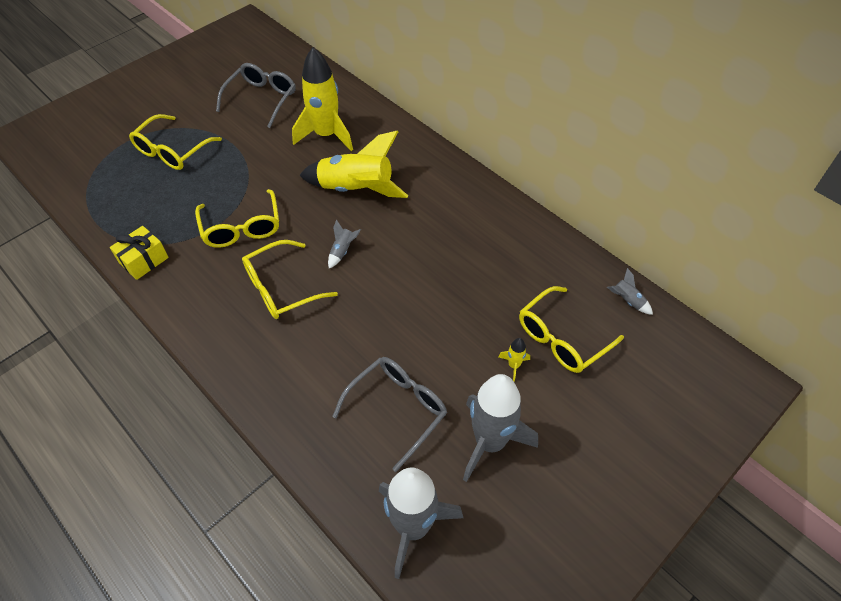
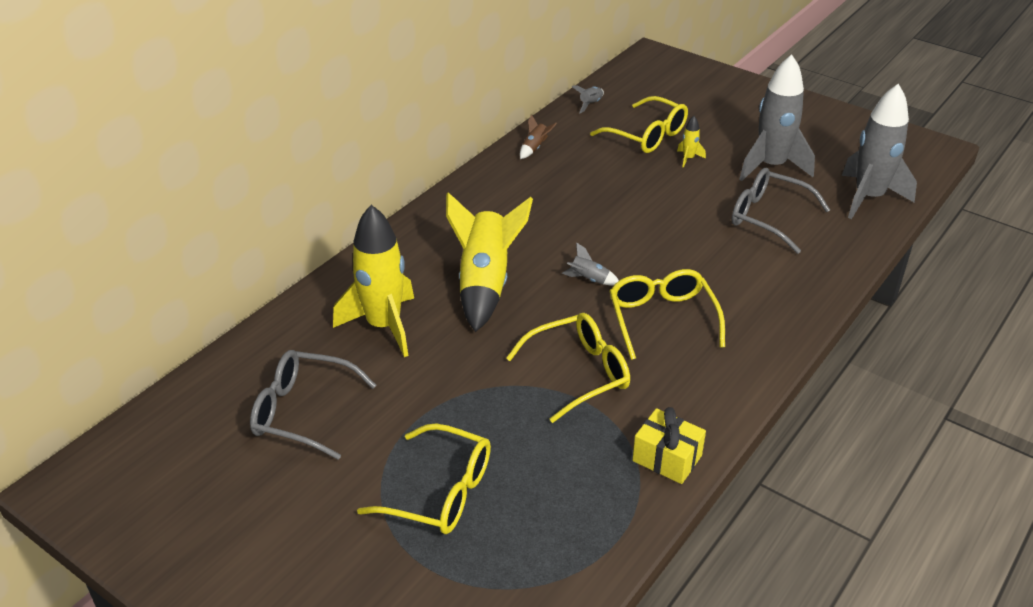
camera: 100 degrees left, 15 degrees down
(281, 288) = (662, 318): yellow glasses -> yellow glasses turned 150 degrees counterclockwise
(544, 243) = (535, 148): none -> brown rocket

